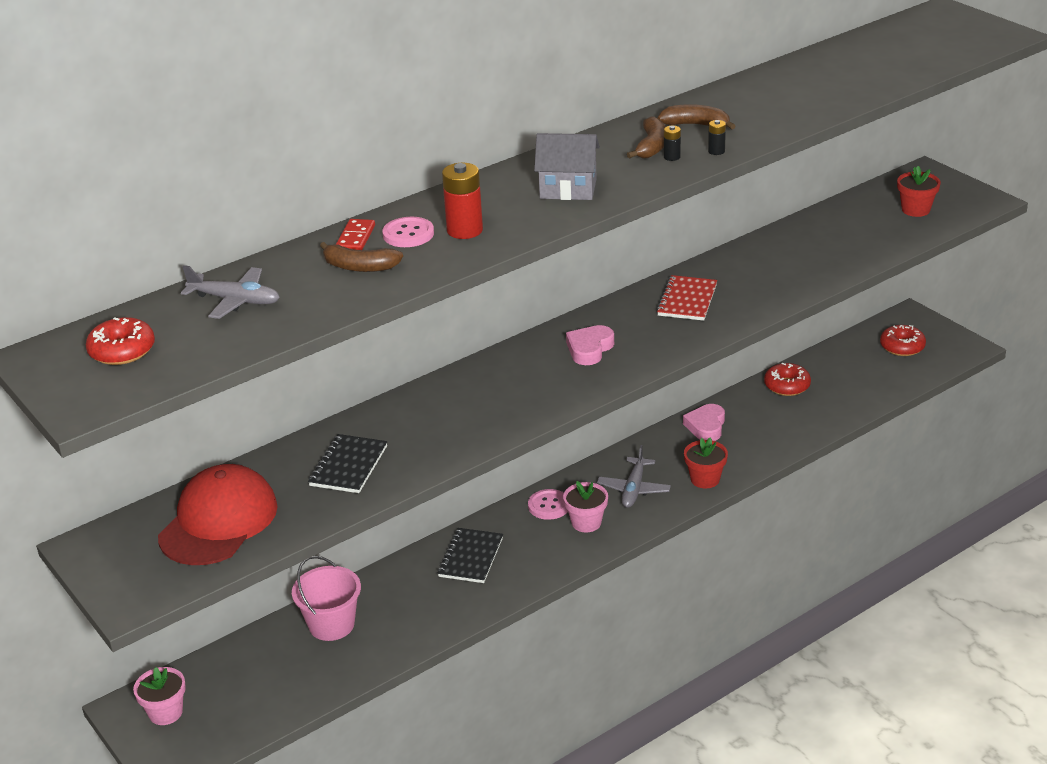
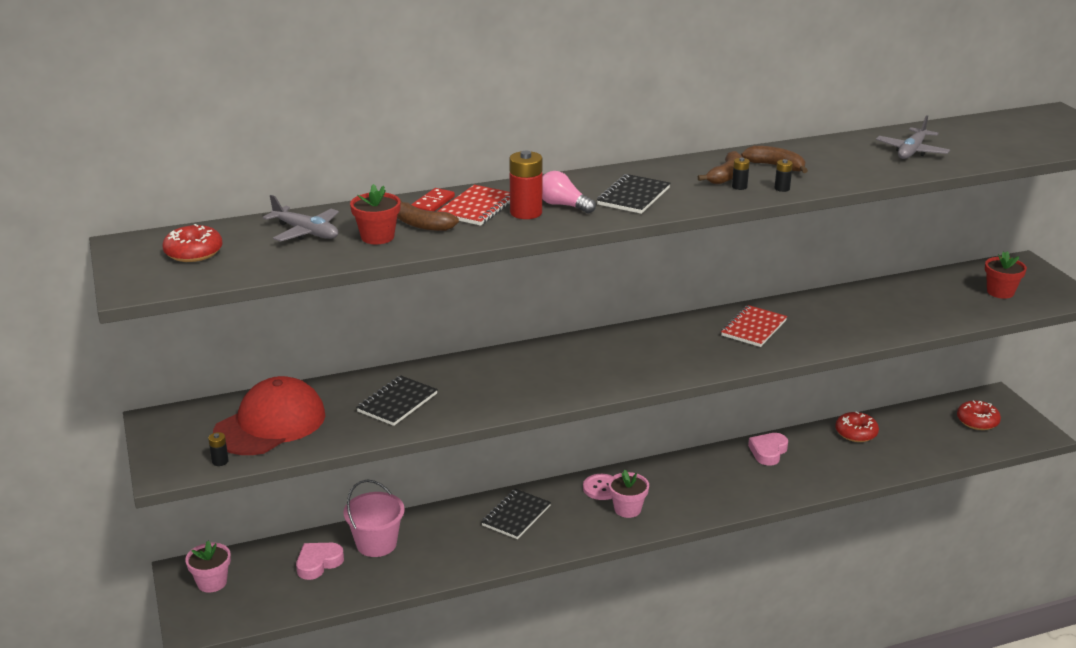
camera: 15 degrees right, 5 degrees down
(186, 577) = (220, 461): none -> black battery
(408, 234) = (477, 208): pink button -> red notebook
(499, 214) = (563, 205): none -> pink light bulb
(568, 189) = (633, 196): grey house -> black notebook
(589, 349) = (648, 351): pink heart -> pink heart (318, 563)
(634, 489) = (681, 490): grey plane -> grey plane (911, 151)
(705, 479) = (748, 496): red flower pot -> red flower pot (377, 237)

